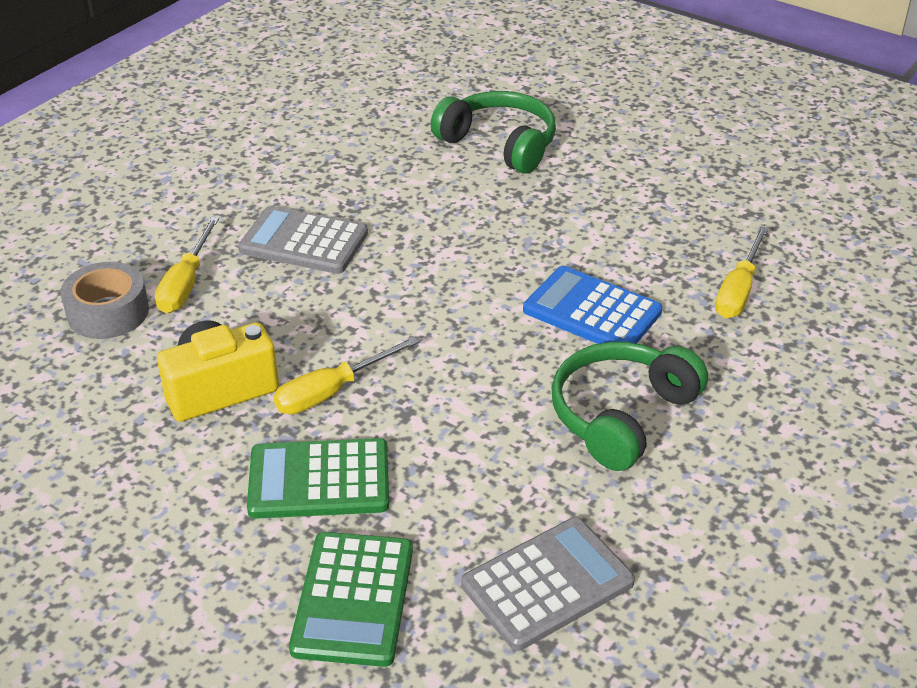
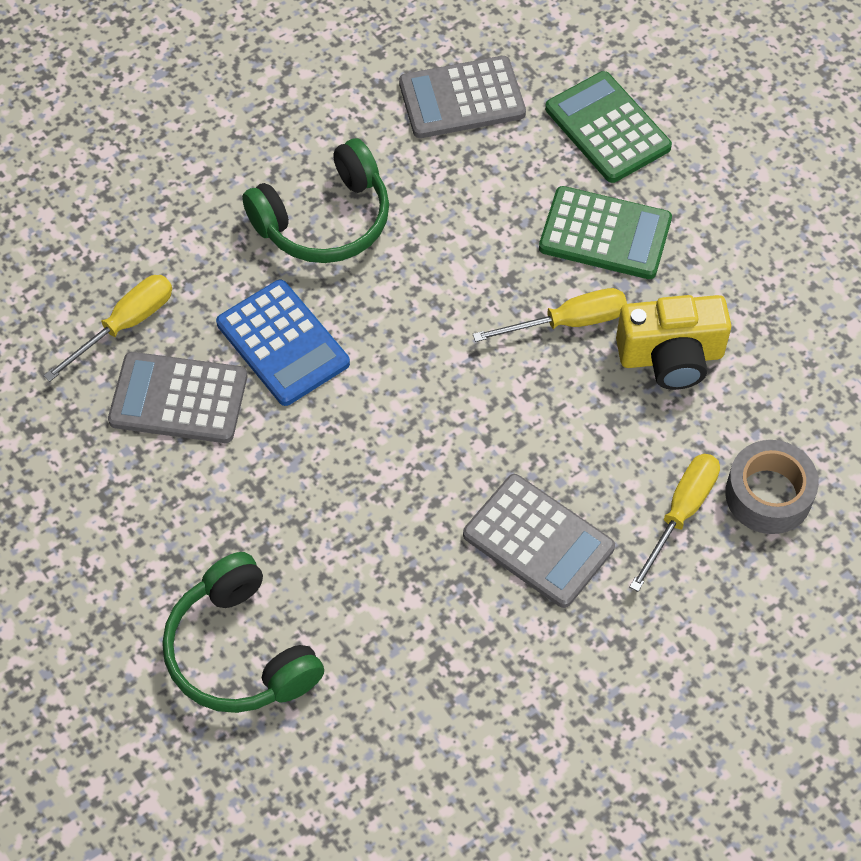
camera: 160 degrees left, 20 degrees up
(353, 599) = (607, 128): green calculator -> green calculator turned 60 degrees counterclockwise
(651, 256) = (178, 399): none -> grey calculator

